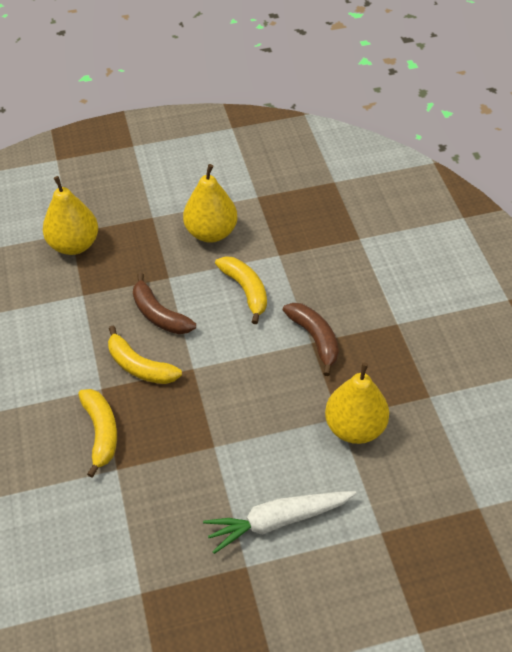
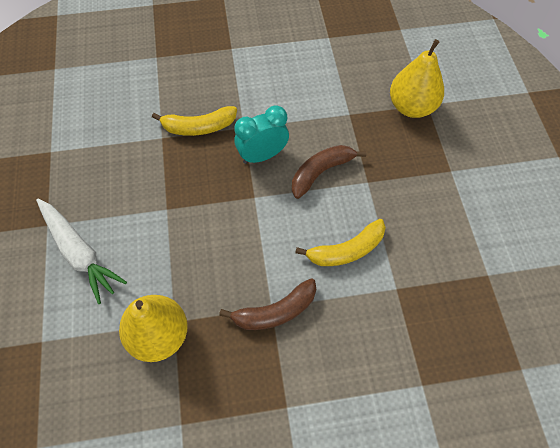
camera: 95 degrees right, 10 degrees up
(140, 366) = (262, 155): yellow banana -> turquoise clock
(211, 232) = (429, 223): yellow pear -> none
(277, 521) = (79, 253): white carrot -> white carrot turned 150 degrees clockwise

